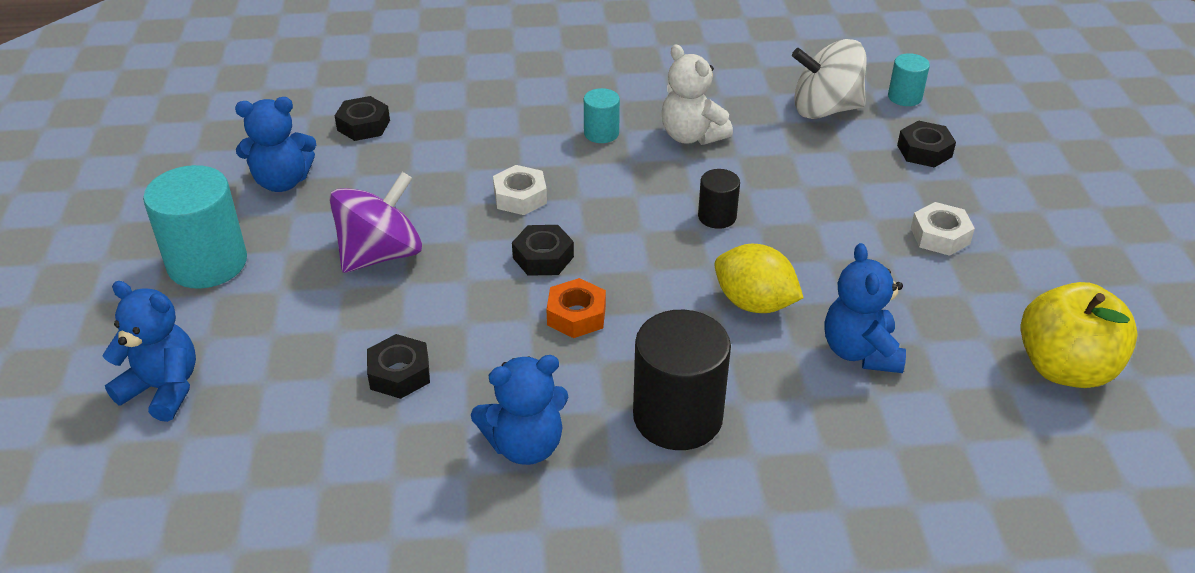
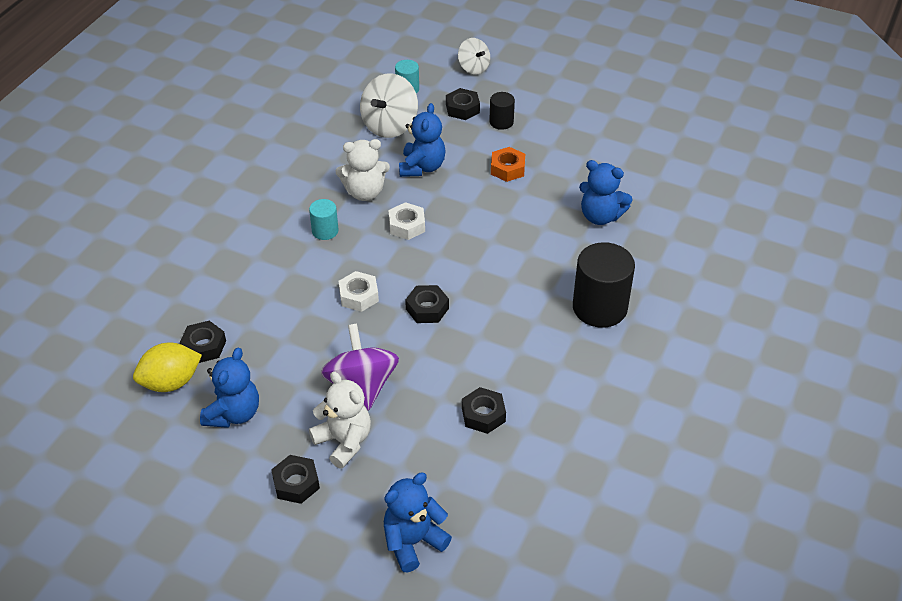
camera: 60 degrees left, 5 degrees up
(207, 263) = (296, 483): turquoise cylinder -> black nut
(287, 274) = (344, 441): none -> white teddy bear
(525, 445) = (580, 379): blue teddy bear -> blue teddy bear (422, 167)
(576, 315) = (490, 315): orange nut -> orange nut (507, 169)
(717, 217) = (451, 217): black cylinder -> black cylinder (501, 122)
(754, 303) = (535, 237): yellow lemon -> yellow lemon (171, 382)
(940, 236) = (536, 141): white nut -> white nut (407, 225)
(1012, 130) = (473, 68): none -> white spinning top
(1065, 368) = (660, 153): yellow apple -> none

